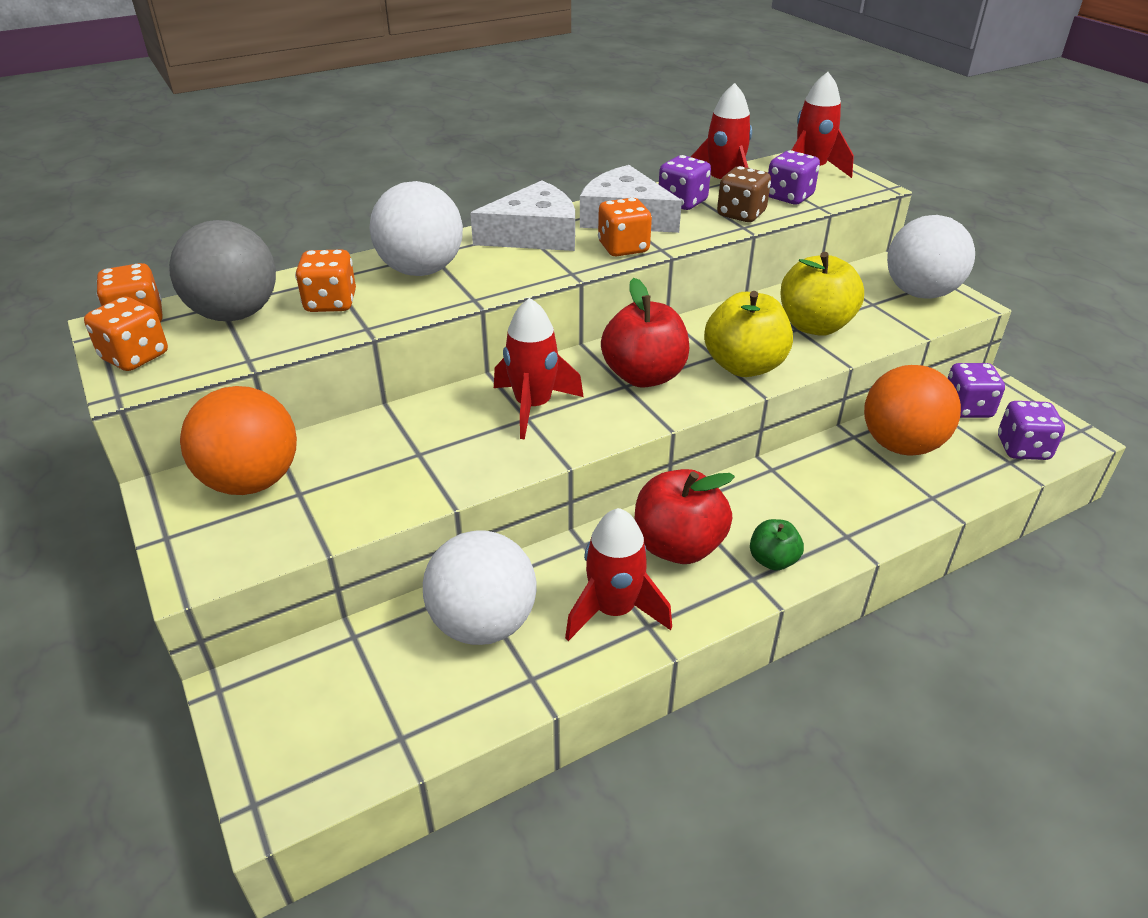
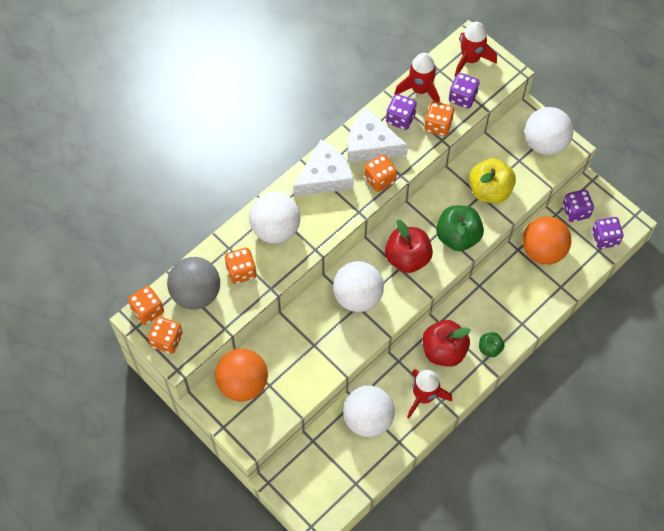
camera: 15 degrees left, 25 degrees up
(533, 406) = (358, 296): red rocket -> white ball
(741, 214) = (438, 125): brown dice -> orange dice
(744, 366) = (458, 237): yellow apple -> green apple

